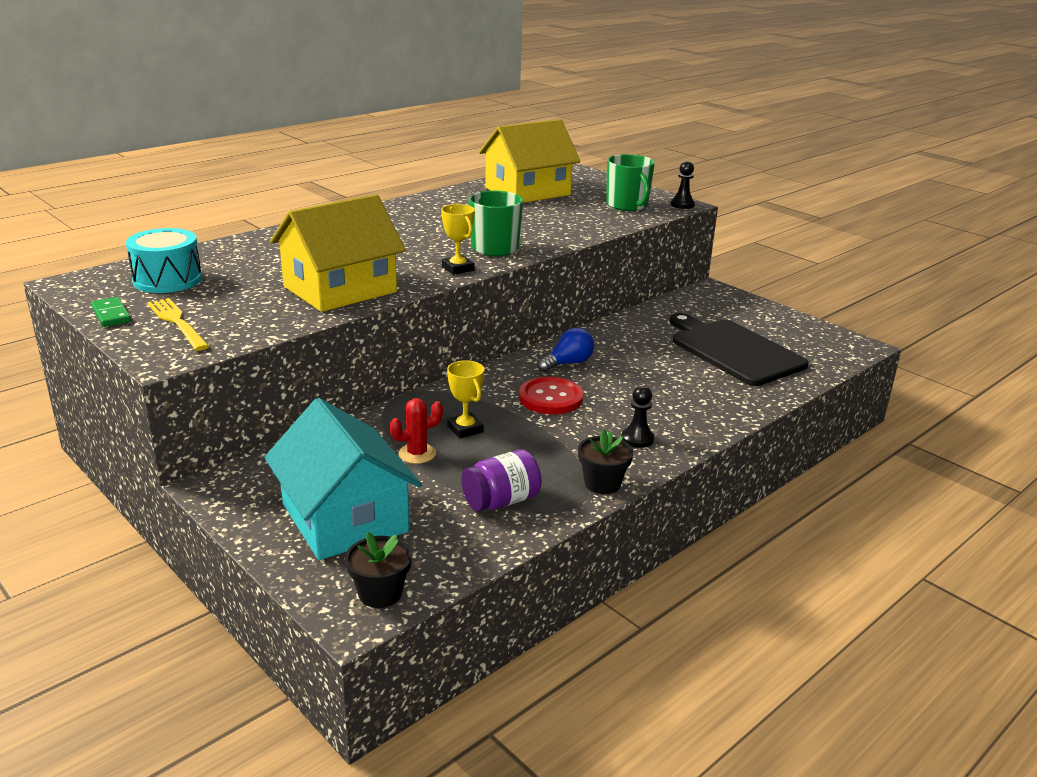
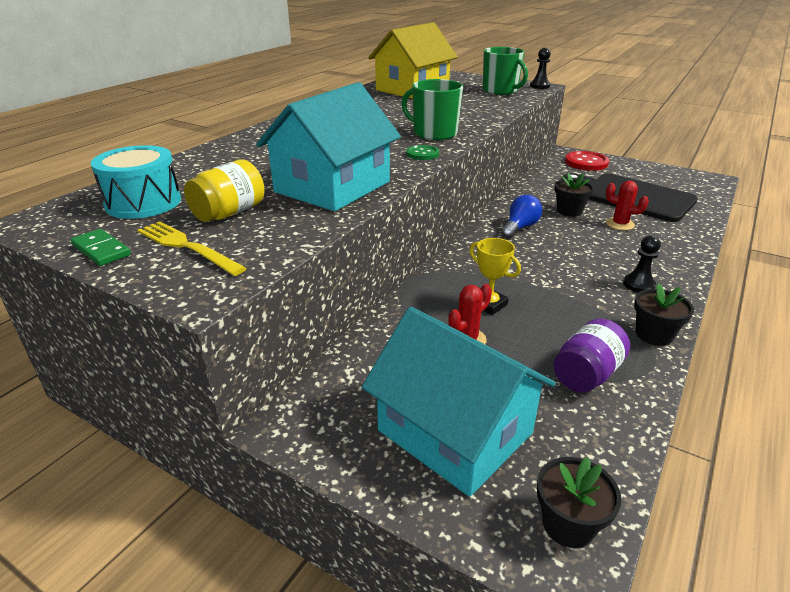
camera: 15 degrees left, 5 degrees up
(231, 299) = (229, 213): none -> yellow jar
(340, 289) = (332, 187): yellow house -> turquoise house
(458, 268) = (422, 154): yellow trophy -> green button
(551, 398) = (534, 260): red button -> red button (586, 162)
(641, 355) = (569, 211): none -> black flower pot
(684, 378) = (620, 224): none -> red cactus

